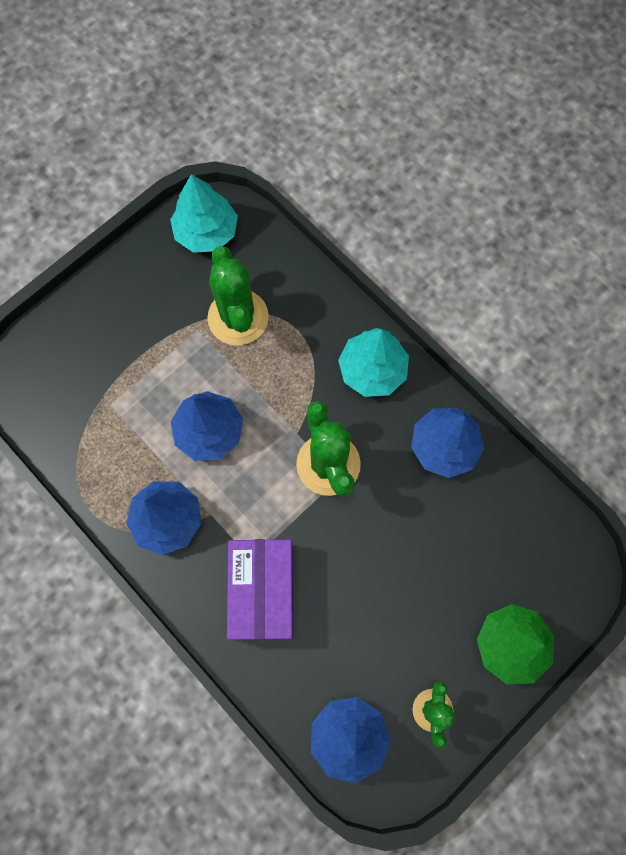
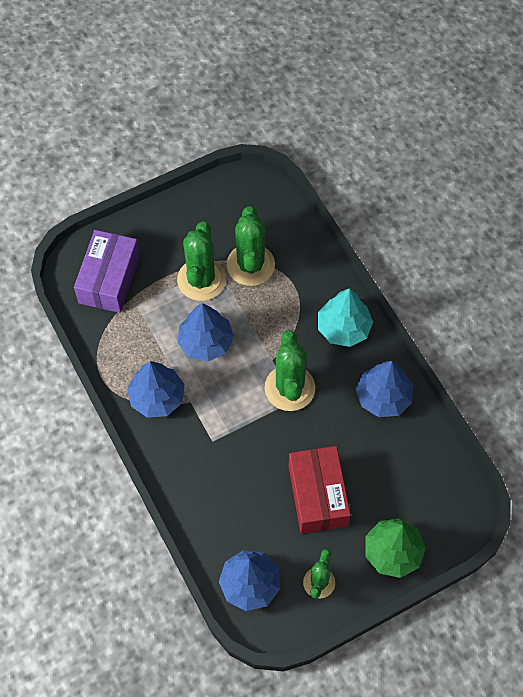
camera: 15 degrees right, 10 degrees down
(182, 351) = (201, 280): none -> green cactus
(206, 232) = (243, 196): turquoise tree -> none
(262, 591) = (214, 466): purple box -> purple box (109, 279)
(400, 595) = (317, 495): none -> red box

